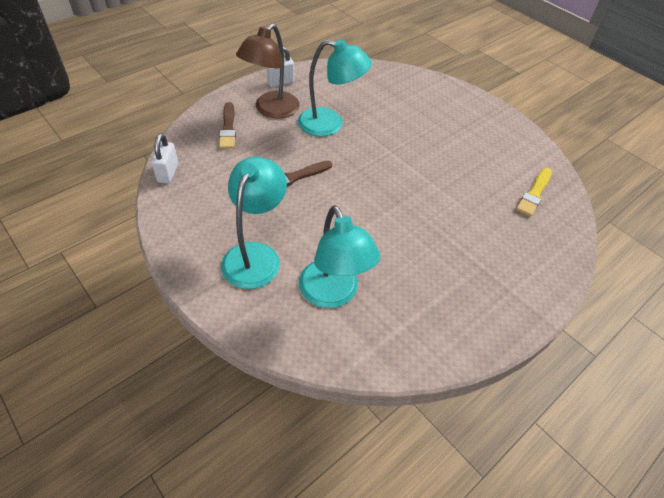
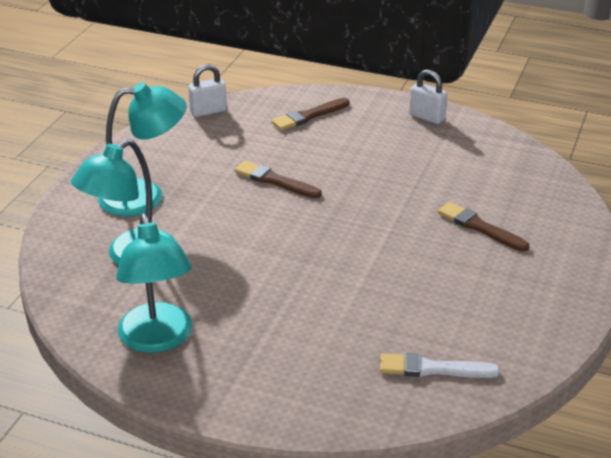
camera: 65 degrees right, 15 degrees down
(271, 110) = (369, 129): brown lamp -> none
(330, 124) = (390, 173): turquoise lamp -> turquoise lamp (158, 339)
(413, 116) = (480, 227): none -> brown brush
(534, 193) = (433, 369): yellow brush -> white brush

